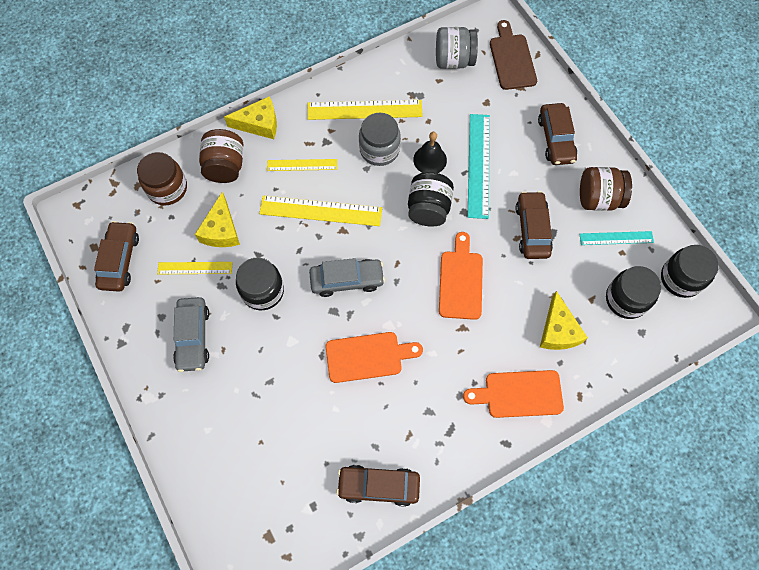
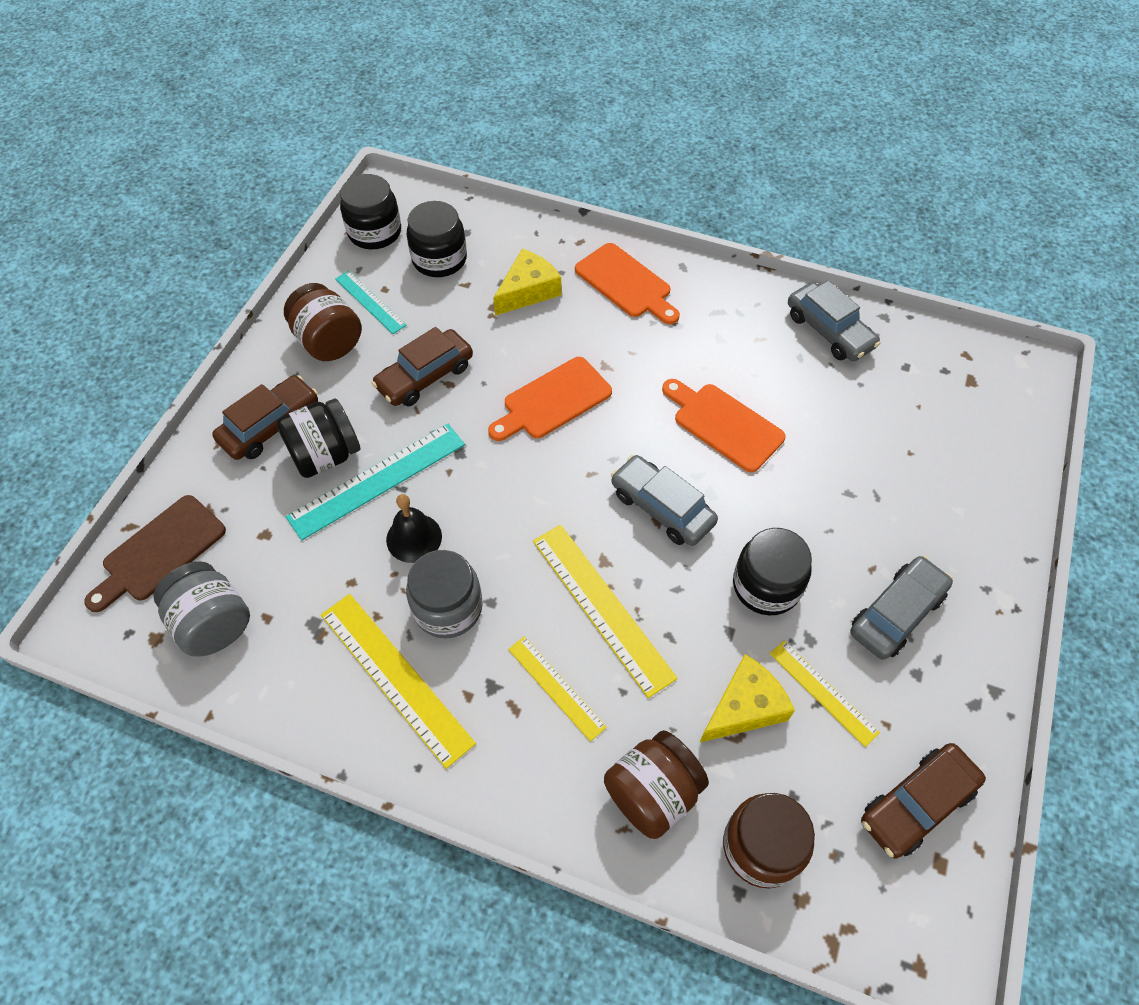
camera: 130 degrees left, 10 degrees down
(259, 124) = (541, 809): yellow cheese -> none
(378, 486) = (829, 331): brown car -> grey car
(428, 209) = (488, 491): black jar -> black jar (325, 455)

